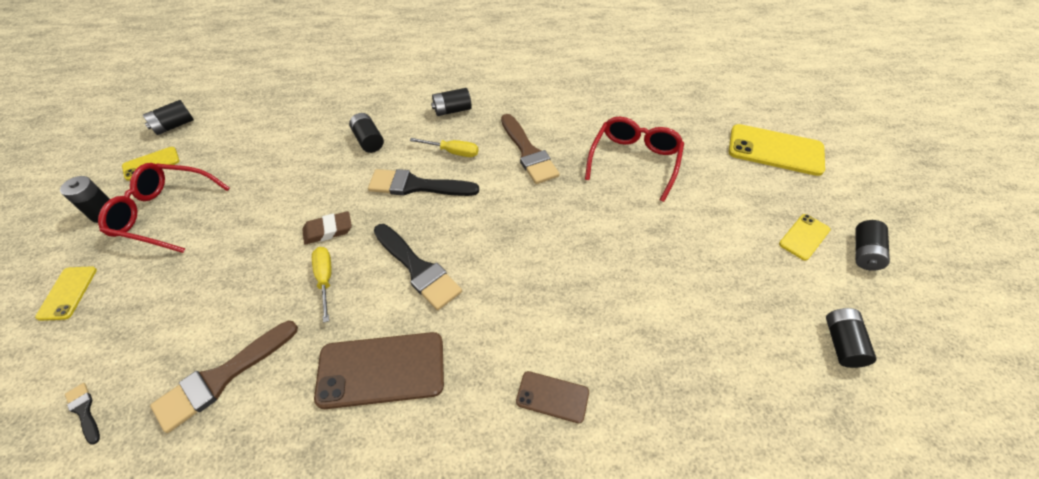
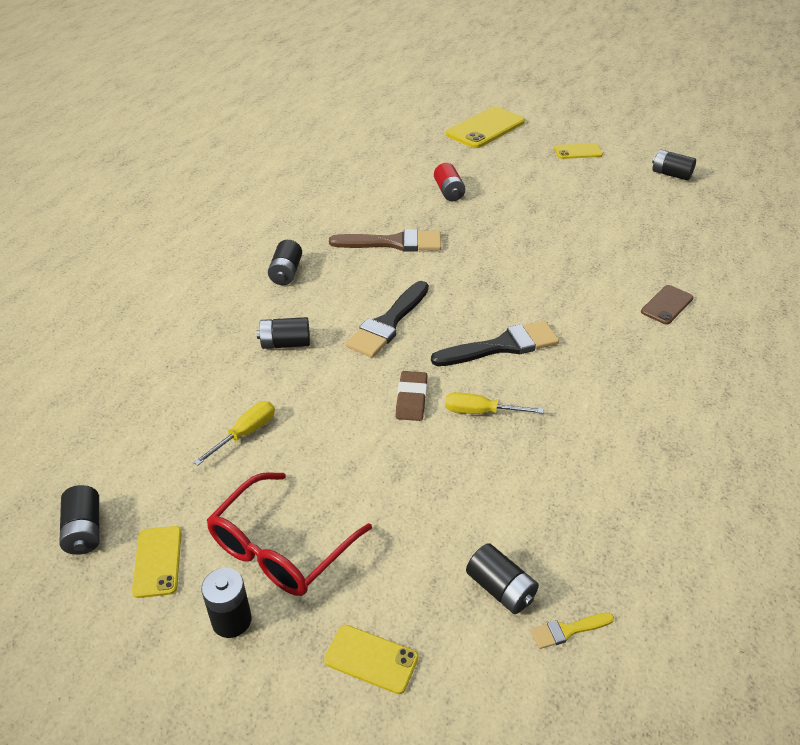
camera: 65 degrees left, 10 degrees down
(84, 411) = (568, 630): black brush -> yellow brush
(222, 377) = (570, 506): brown brush -> none
(381, 370) = (606, 392): brown phone -> none
(453, 152) = (355, 288): yellow screwdriver -> yellow screwdriver (245, 433)
(634, 161) = (449, 192): red glasses -> red battery
(804, 237) = (578, 152): yellow phone -> yellow phone turned 75 degrees counterclockwise
(864, 253) = (604, 137): black battery -> black battery (500, 589)

